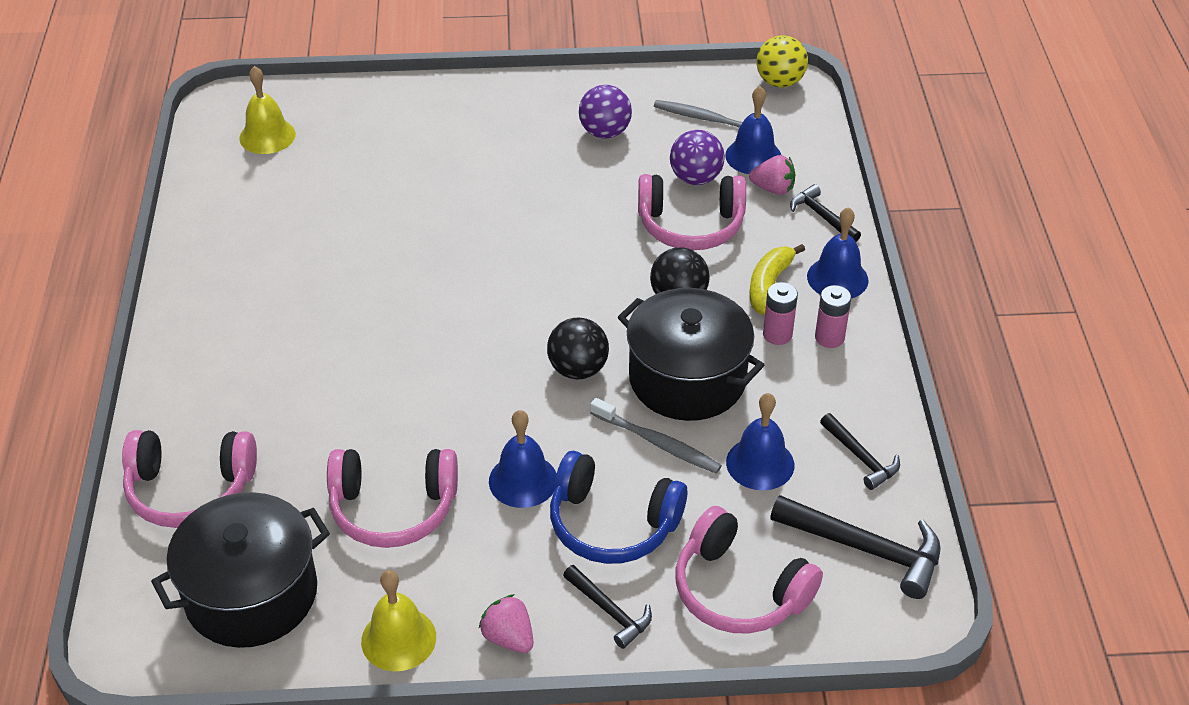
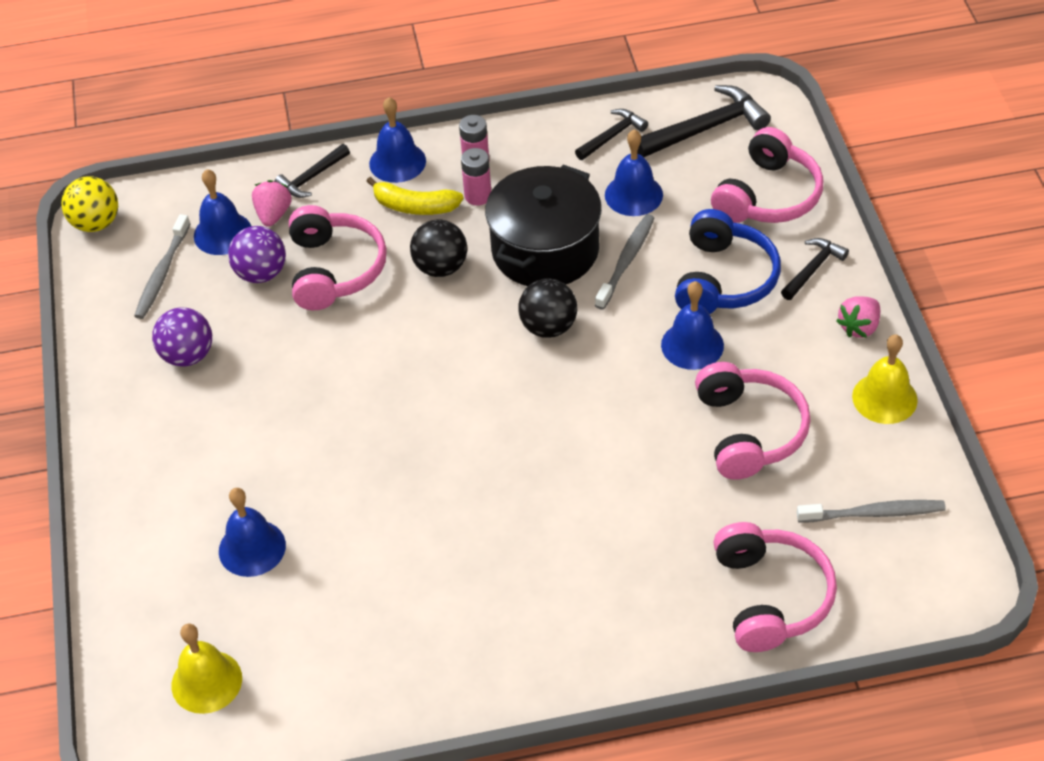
camera: 95 degrees left, 5 degrees up
(251, 594) = (874, 513): black pot -> grey toothbrush
(383, 163) = (252, 548): none -> blue bell
(866, 549) = (706, 128): black hammer -> black hammer turned 45 degrees clockwise

